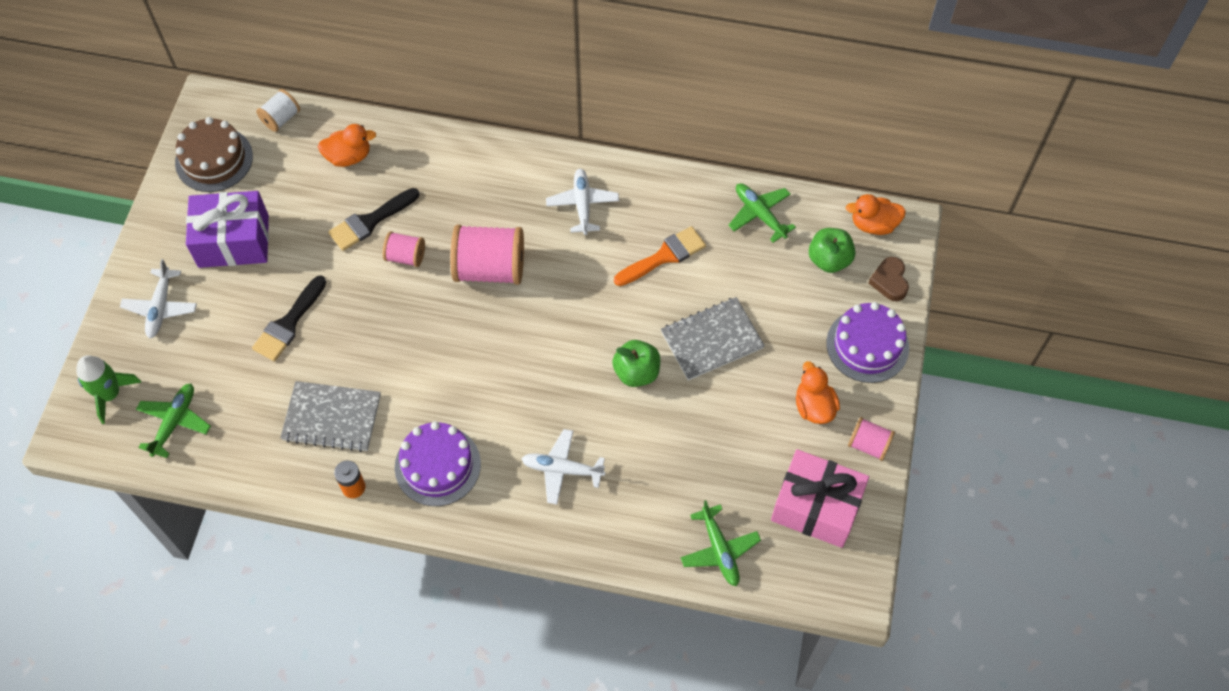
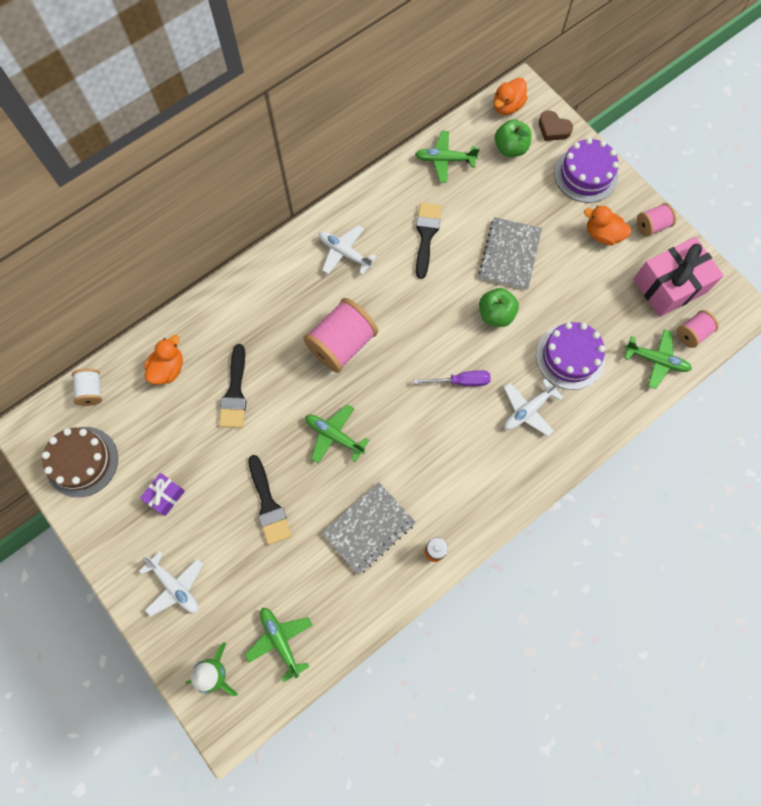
camera: 50 degrees left, 10 degrees up
(233, 241) = (165, 496): purple gift -> purple gift, size x0.49
(396, 326) = (334, 435): none -> green plane
(405, 256) = (284, 390): pink spool -> pink spool (692, 333)
(437, 465) = (462, 485): purple cake -> purple cake (570, 357)
(540, 391) = (461, 381): none -> purple screwdriver
(664, 256) = (426, 235): orange brush -> black brush

